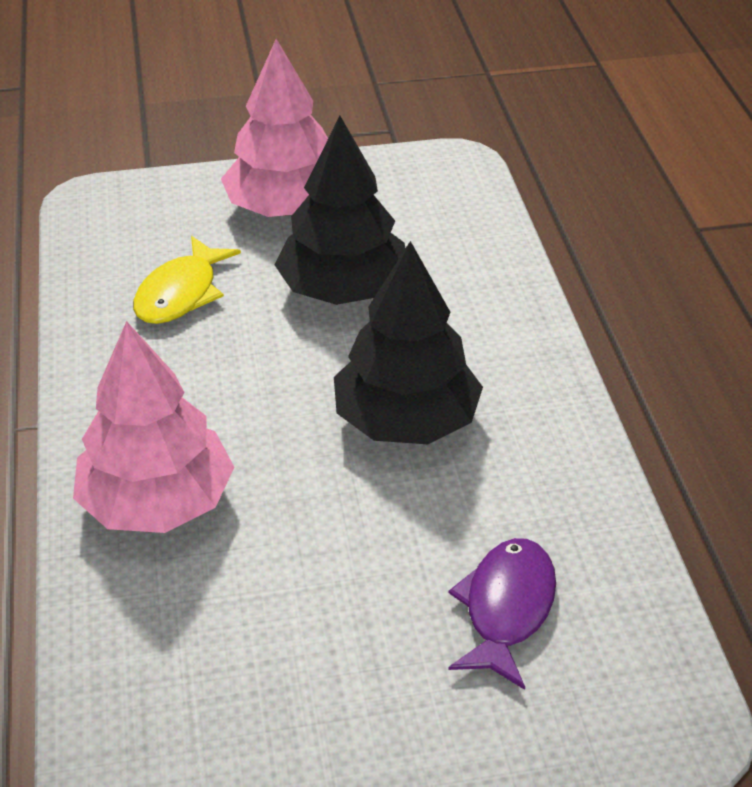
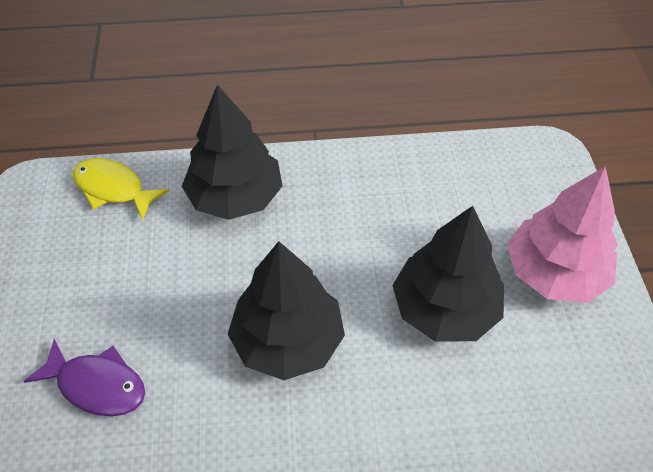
camera: 95 degrees right, 10 degrees up
(157, 502) = (235, 197): pink tree -> black tree
(181, 293) = (439, 205): yellow fish -> yellow fish (113, 189)

